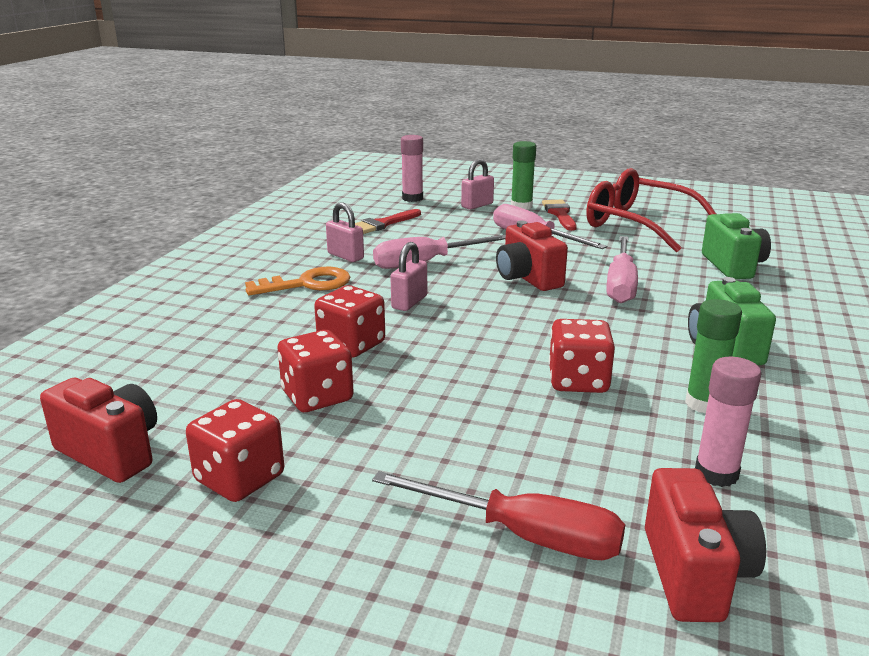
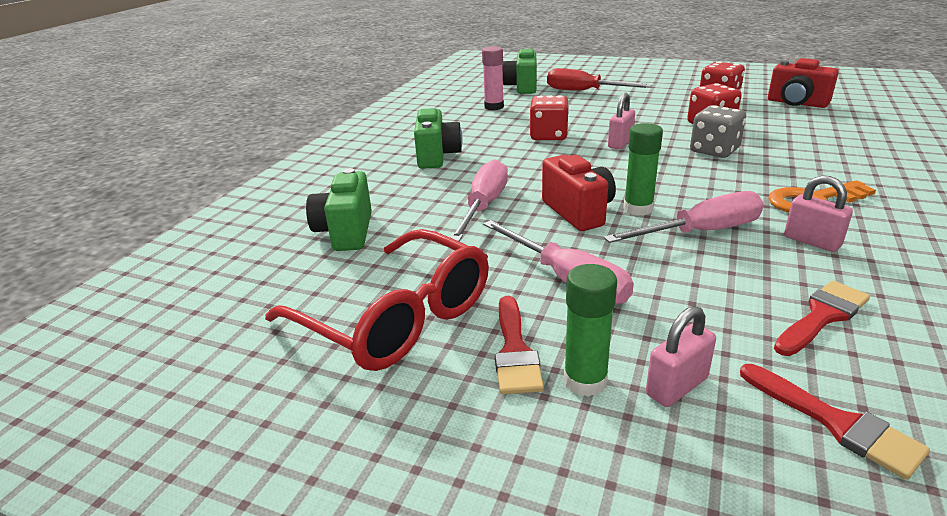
camera: 175 degrees left, 5 degrees up
(351, 345) = (714, 150): red dice -> grey dice
(409, 302) = (690, 184): pink padlock -> pink padlock (620, 143)
(412, 198) = (836, 423): pink glue stick -> red brush
(694, 574) = (522, 87): red camera -> green camera
(704, 403) = (478, 128): green glue stick -> green glue stick (638, 209)

